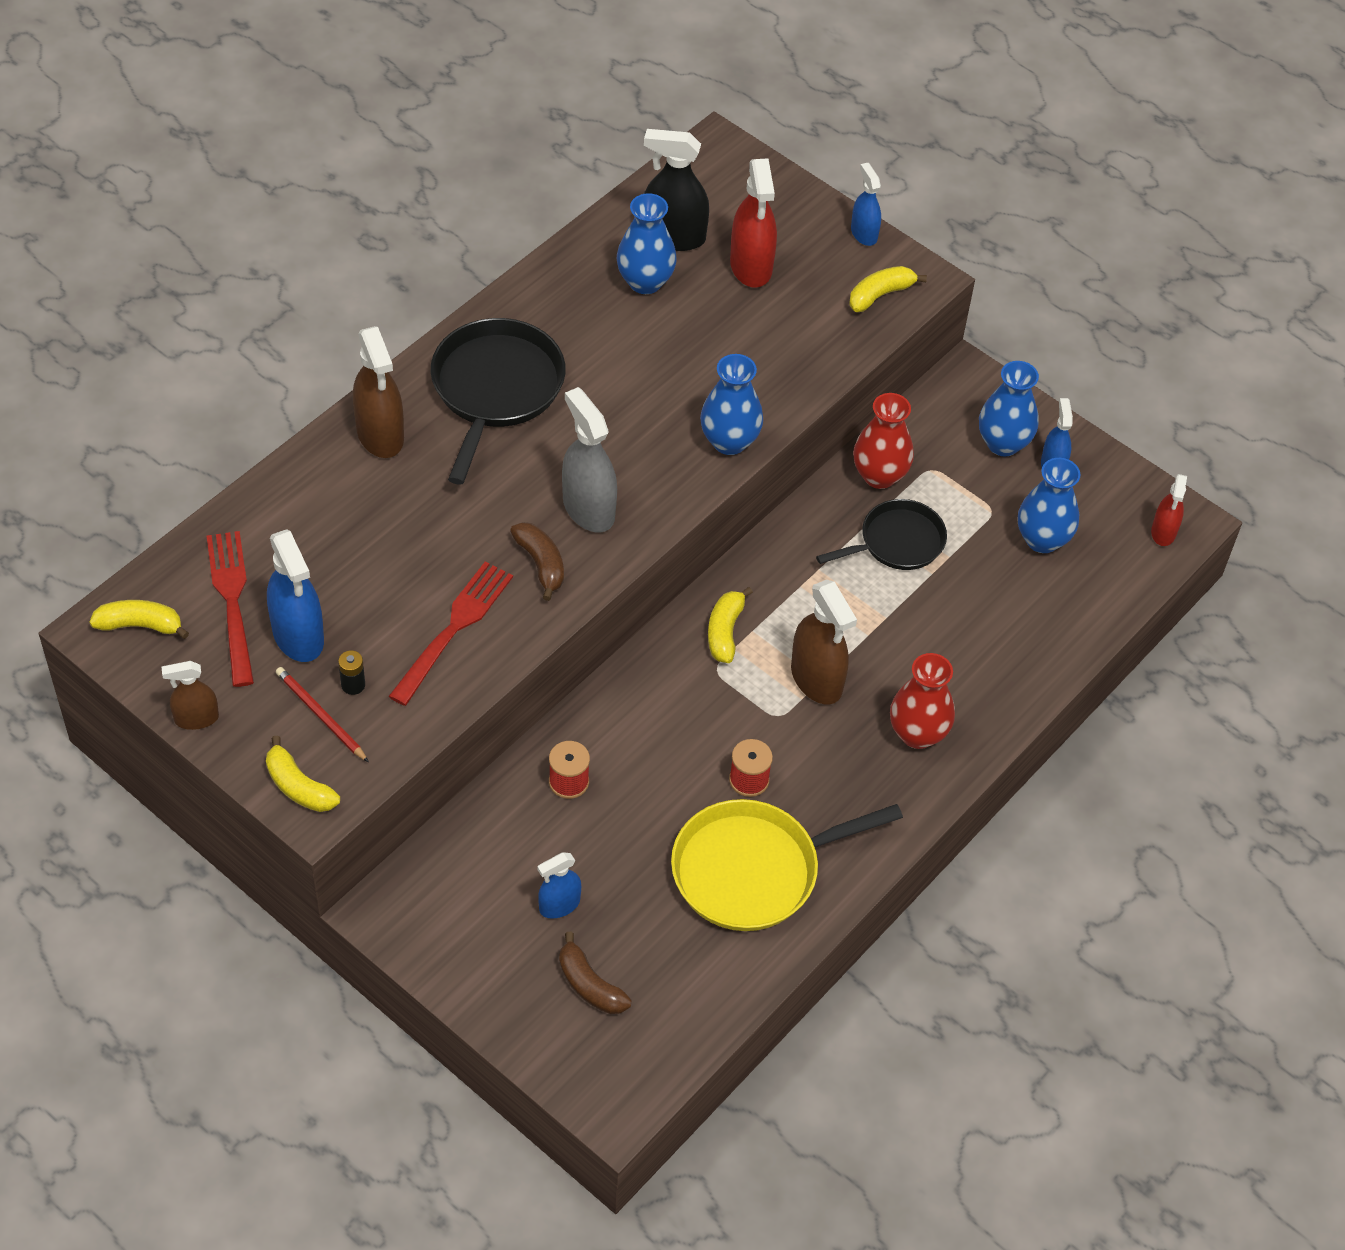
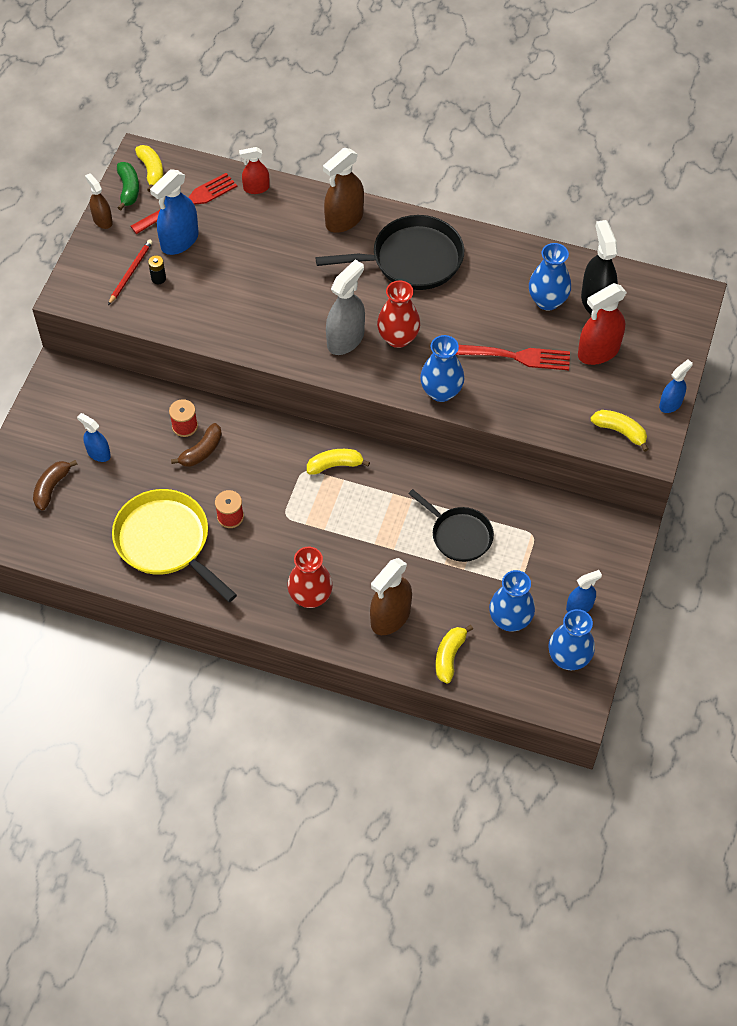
camera: 70 degrees right, 5 degrees up
(157, 666) = (128, 189): none -> green banana
(299, 786) = (79, 282): yellow banana -> yellow banana (449, 656)
(454, 628) = (222, 309): red fork -> red fork (514, 356)
(541, 564) = (290, 332): brown banana -> brown banana (201, 451)
(816, 679) = (324, 527): brown spray bottle -> brown spray bottle (390, 617)
(879, 475) = (509, 506): red vase -> red vase (398, 338)
(1003, 443) = (581, 570): blue vase -> blue vase (568, 658)
(1163, 532) = (560, 694): red spray bottle -> red spray bottle (256, 188)

